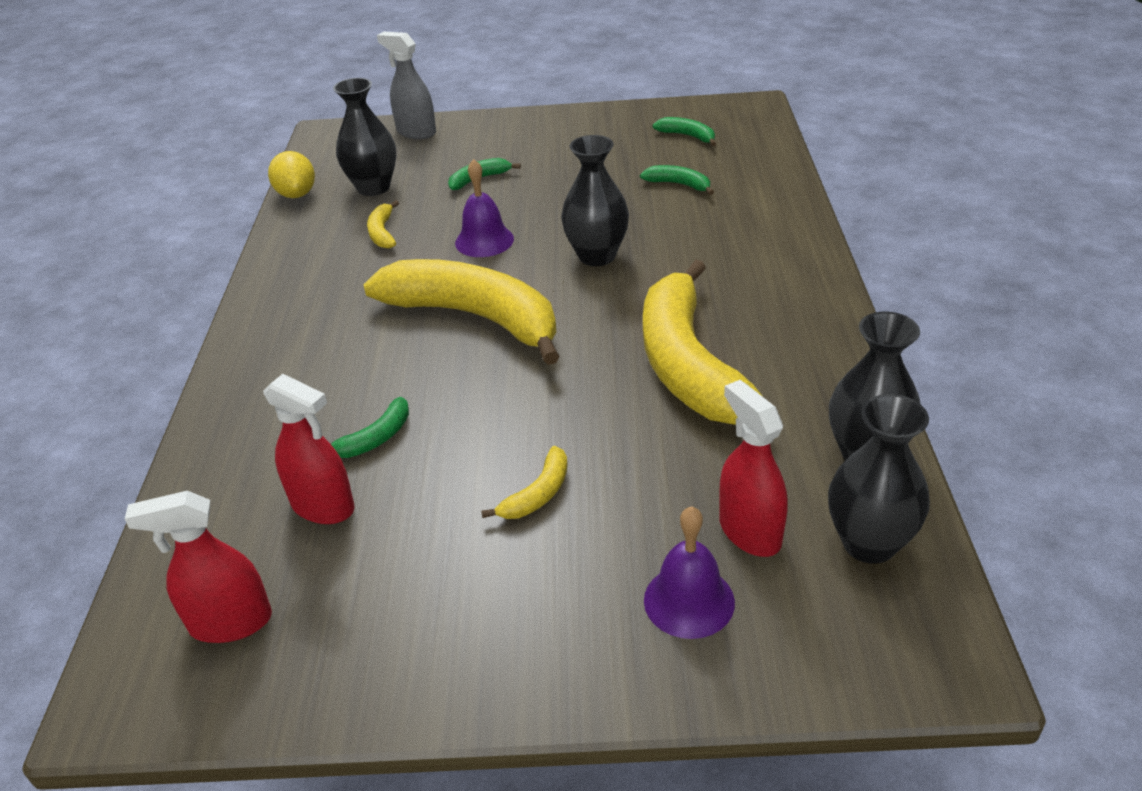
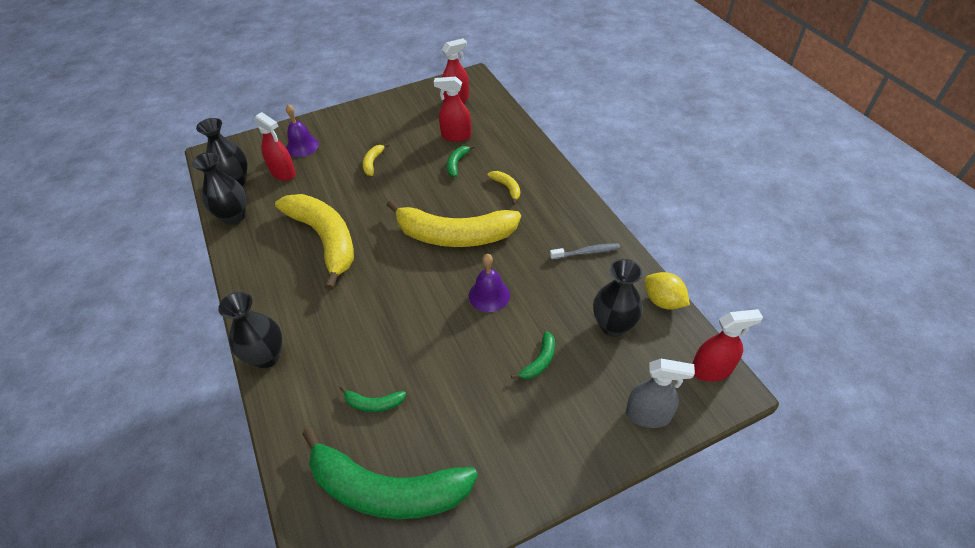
camera: 155 degrees right, 10 degrees up
(319, 254) = (586, 252): none -> grey toothbrush
(324, 144) = (711, 370): none -> red spray bottle
(382, 233) = (563, 282): yellow banana -> yellow banana (507, 188)
(597, 256) = (406, 303): black vase -> black vase (266, 356)
(687, 136) = (387, 490): green banana -> green banana, size x2.49

